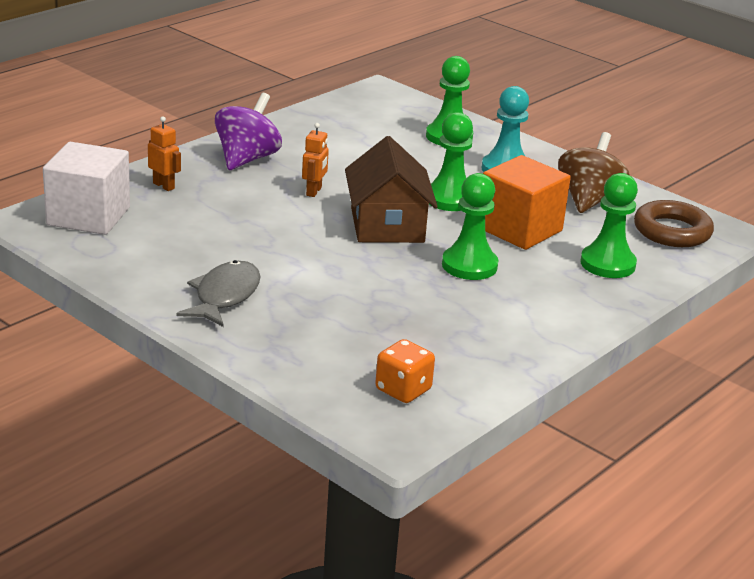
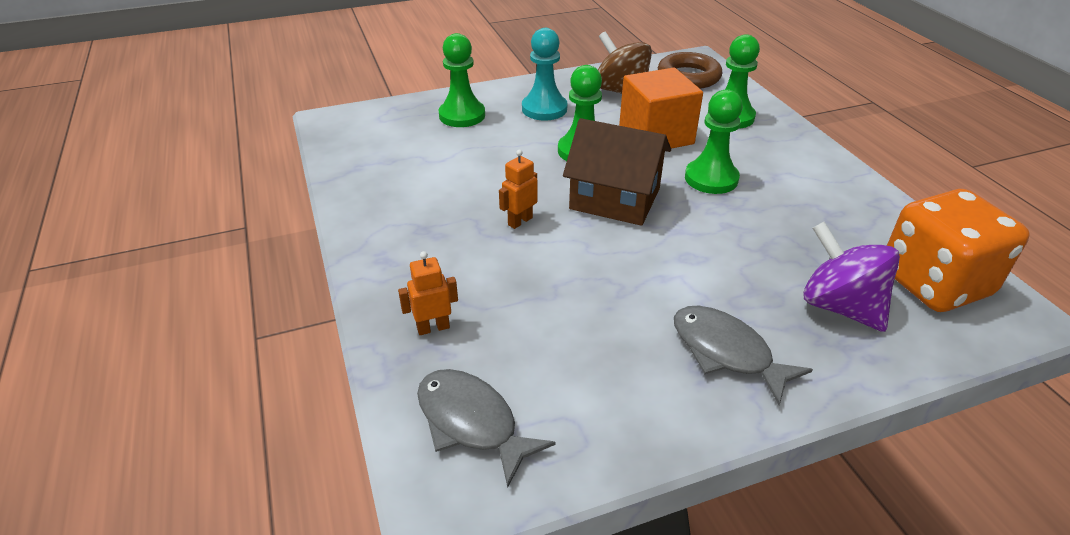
camera: 60 degrees left, 10 degrees up
(88, 216) = (471, 423): white cube -> grey fish
(247, 159) = (413, 244): purple spinning top -> purple spinning top (839, 306)
(314, 191) = (520, 221): orange robot -> orange robot turned 90 degrees counterclockwise
(403, 390) = (934, 283): orange dice -> orange dice, size x1.94

